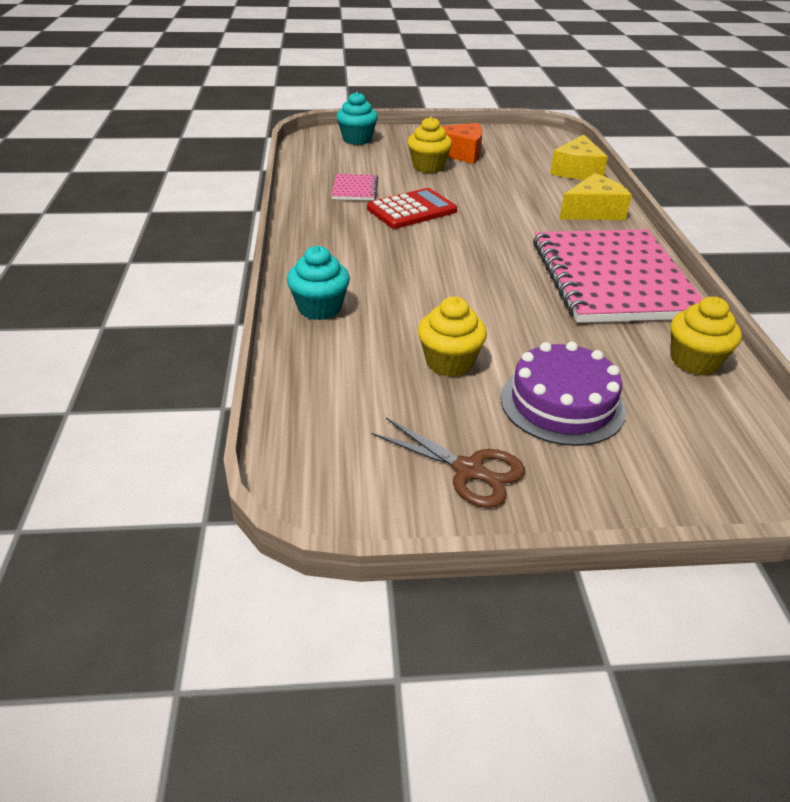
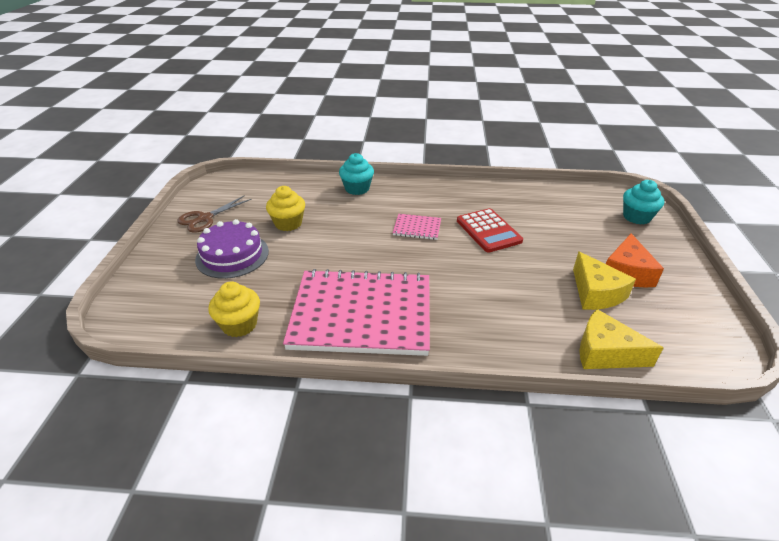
camera: 100 degrees right, 0 degrees up
(355, 189) = (524, 209): pink notebook -> pink notebook (417, 228)
(428, 167) = (582, 249): yellow cupcake -> none
(593, 211) = (494, 337): yellow cheese -> yellow cheese (595, 293)

